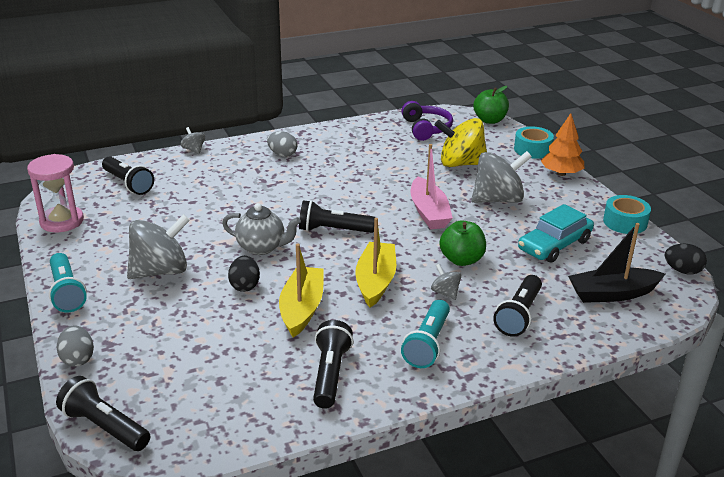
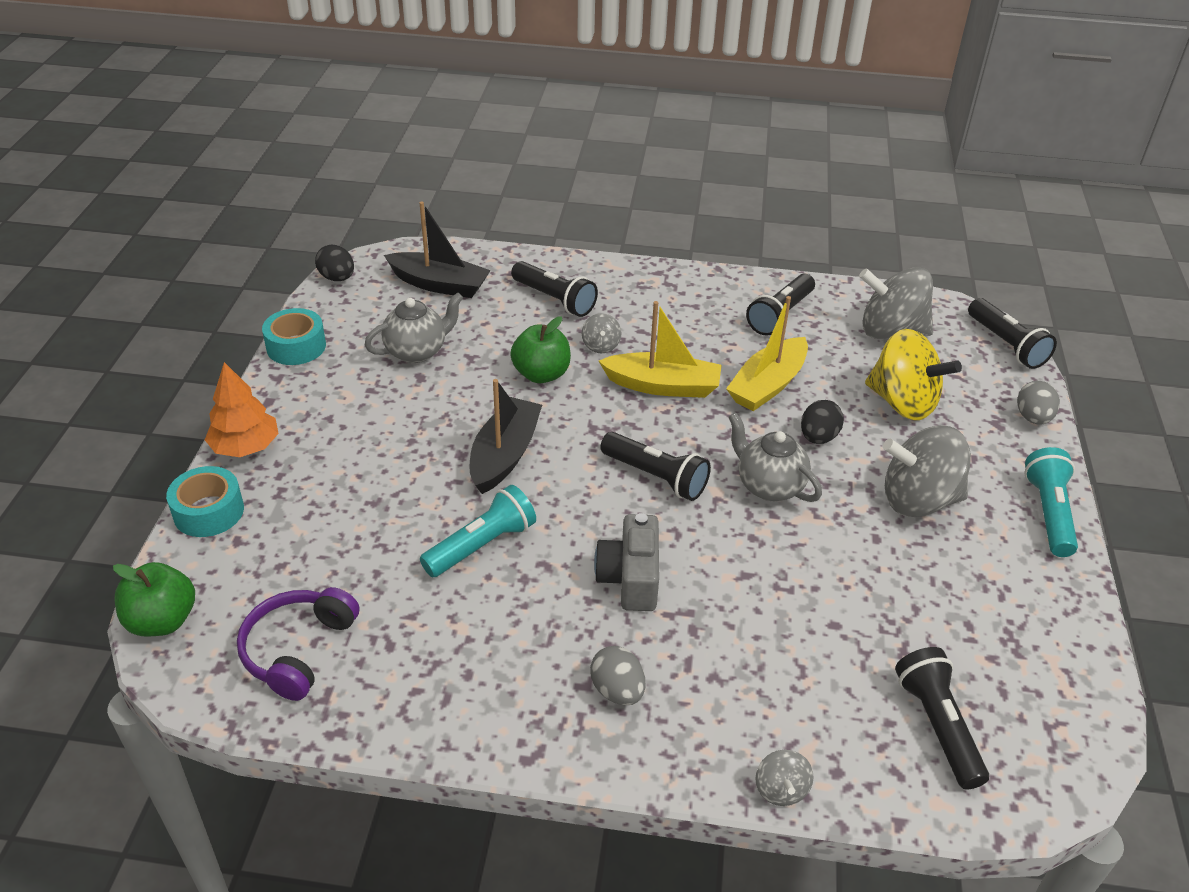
camera: 150 degrees left, 10 degrees up
(62, 221) = (1062, 665): pink hourglass -> none
(309, 187) = (630, 578): none -> grey camera
(375, 281) = (663, 386): yellow boat -> yellow boat turned 120 degrees counterclockwise
(427, 344) = (668, 307): turquoise flashlight -> turquoise flashlight (482, 545)
(429, 212) = (504, 455): pink boat -> black boat
(460, 164) = (353, 529): yellow spinning top -> yellow spinning top (902, 403)
(498, 199) = (391, 439): grey spinning top -> grey spinning top (890, 331)
(518, 315) = (554, 300): black flashlight -> black flashlight turned 75 degrees clockwise
(554, 245) = (417, 351): turquoise car -> grey teapot

